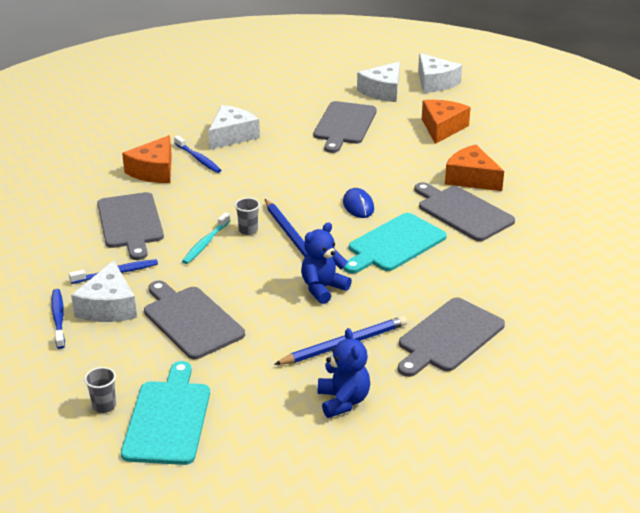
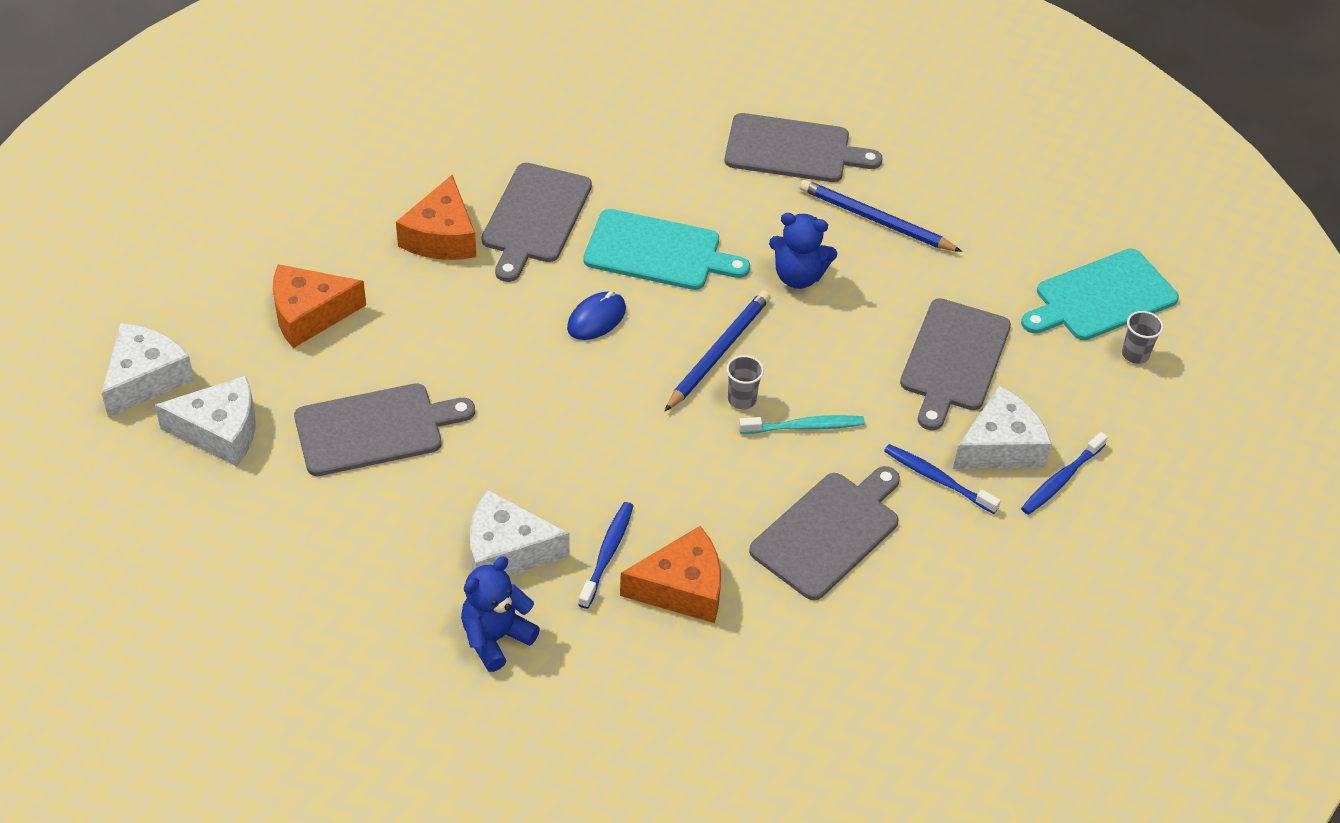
camera: 125 degrees left, 15 degrees up
(343, 401) = (957, 187): blue teddy bear -> blue teddy bear (495, 638)

